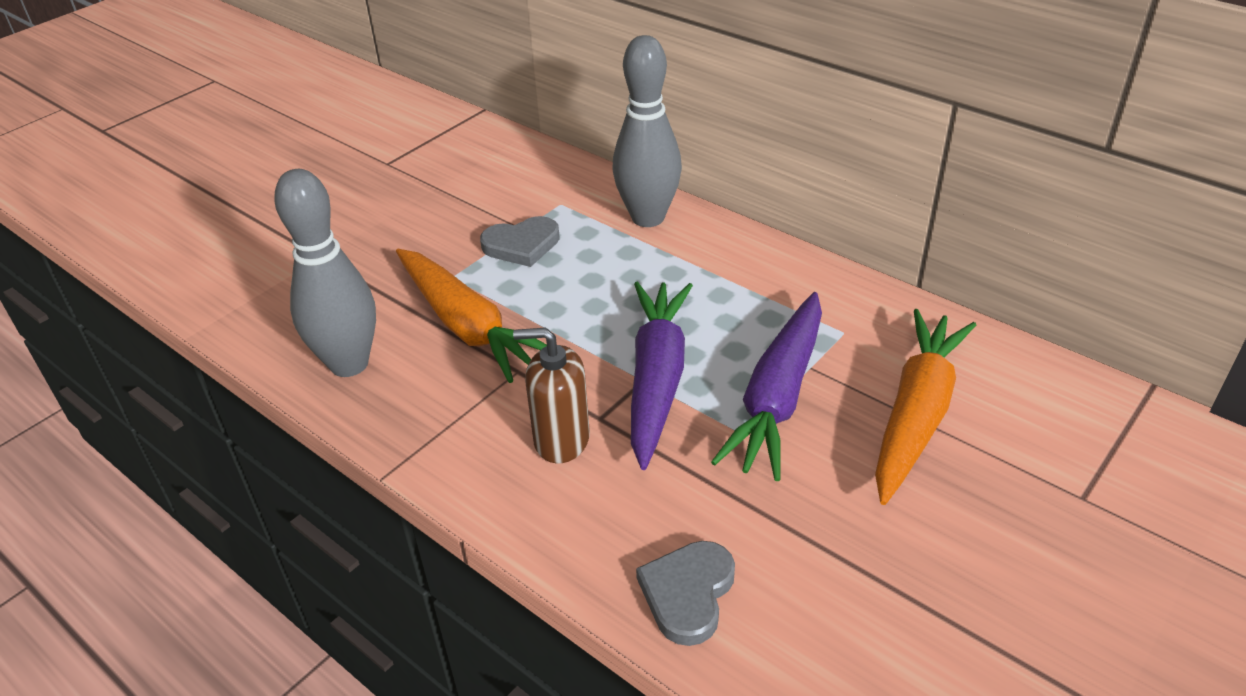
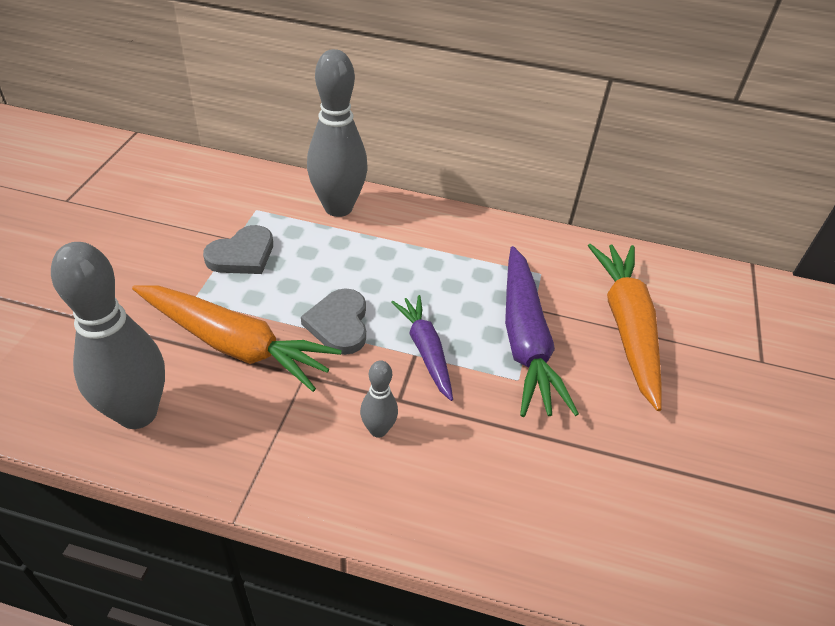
camera: 30 degrees left, 5 degrees up
(561, 440) = (378, 430): brown soap dispenser -> grey bowling pin
(657, 379) = (425, 351): purple carrot -> purple carrot, size x0.60
(688, 593) = (556, 535): grey heart -> grey heart (339, 324)

